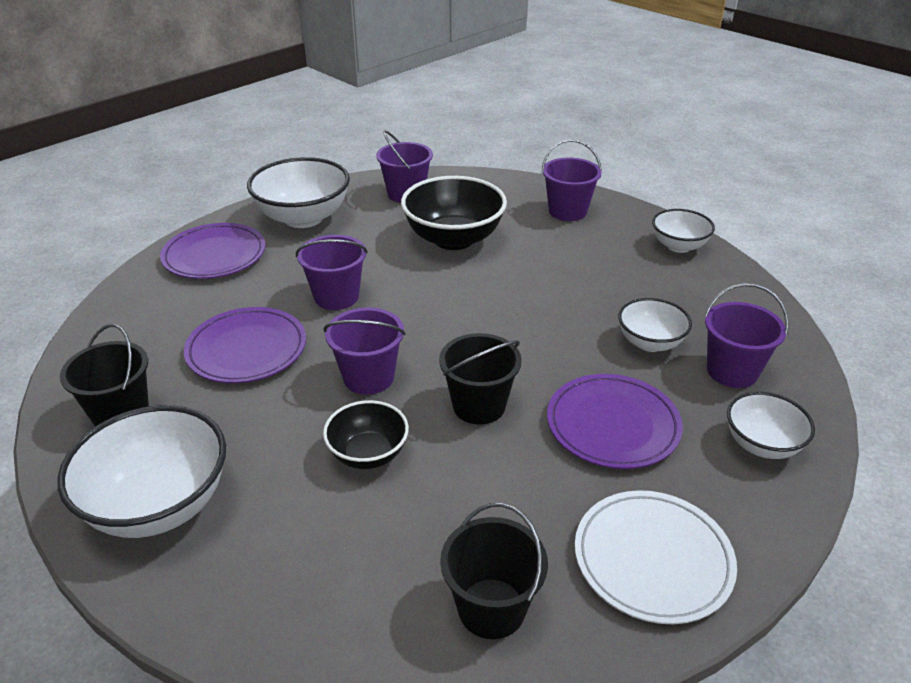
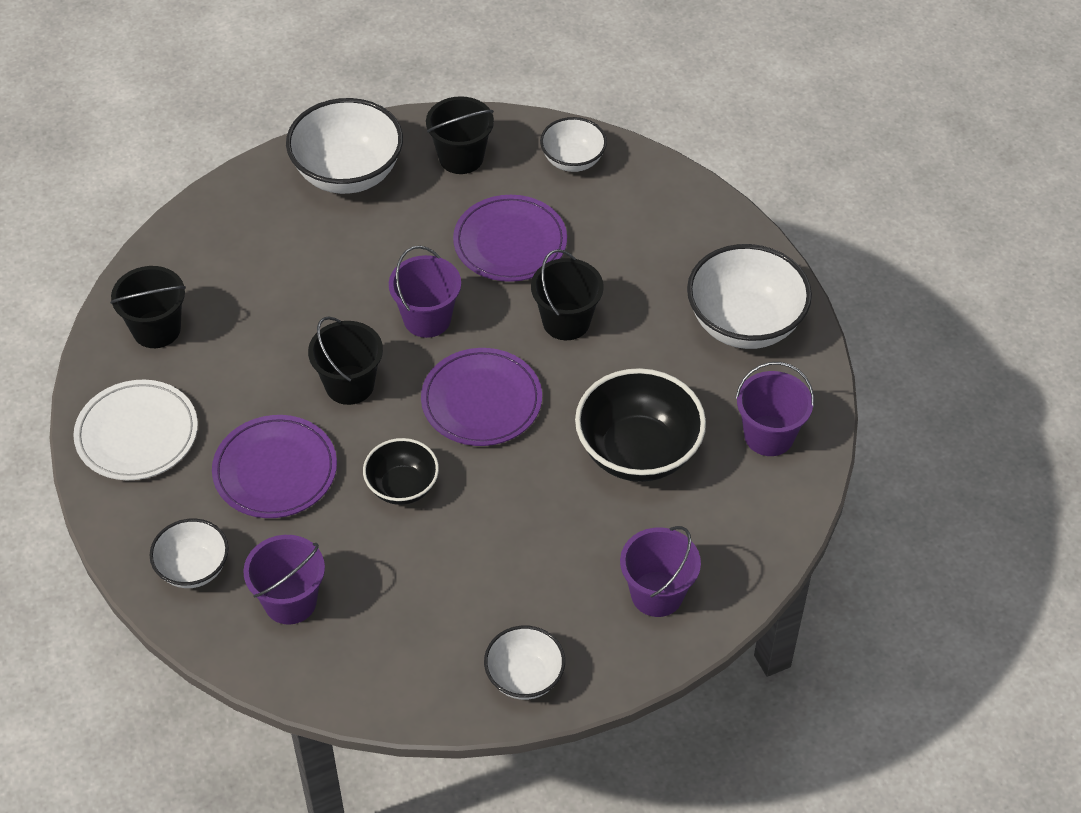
camera: 110 degrees right, 15 degrees up
(214, 255) = (689, 237): purple plate -> purple plate (481, 401)
(336, 296) = (566, 321): purple bucket -> black bucket
(368, 454) = (333, 297): black bowl -> black bowl (402, 487)
(650, 343) = (365, 554): white bowl -> white bowl (572, 160)

